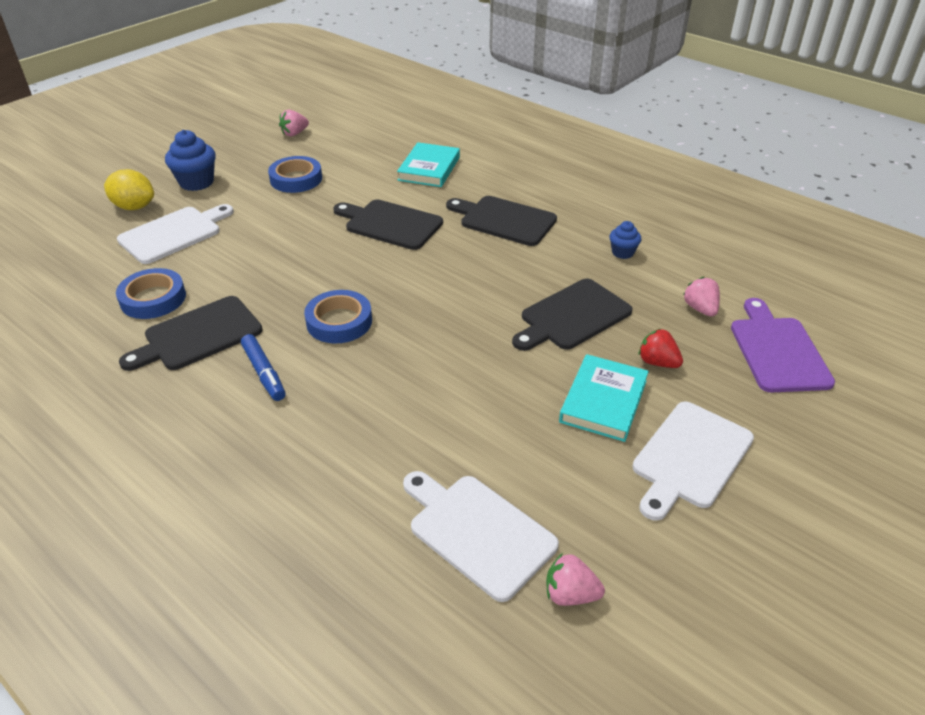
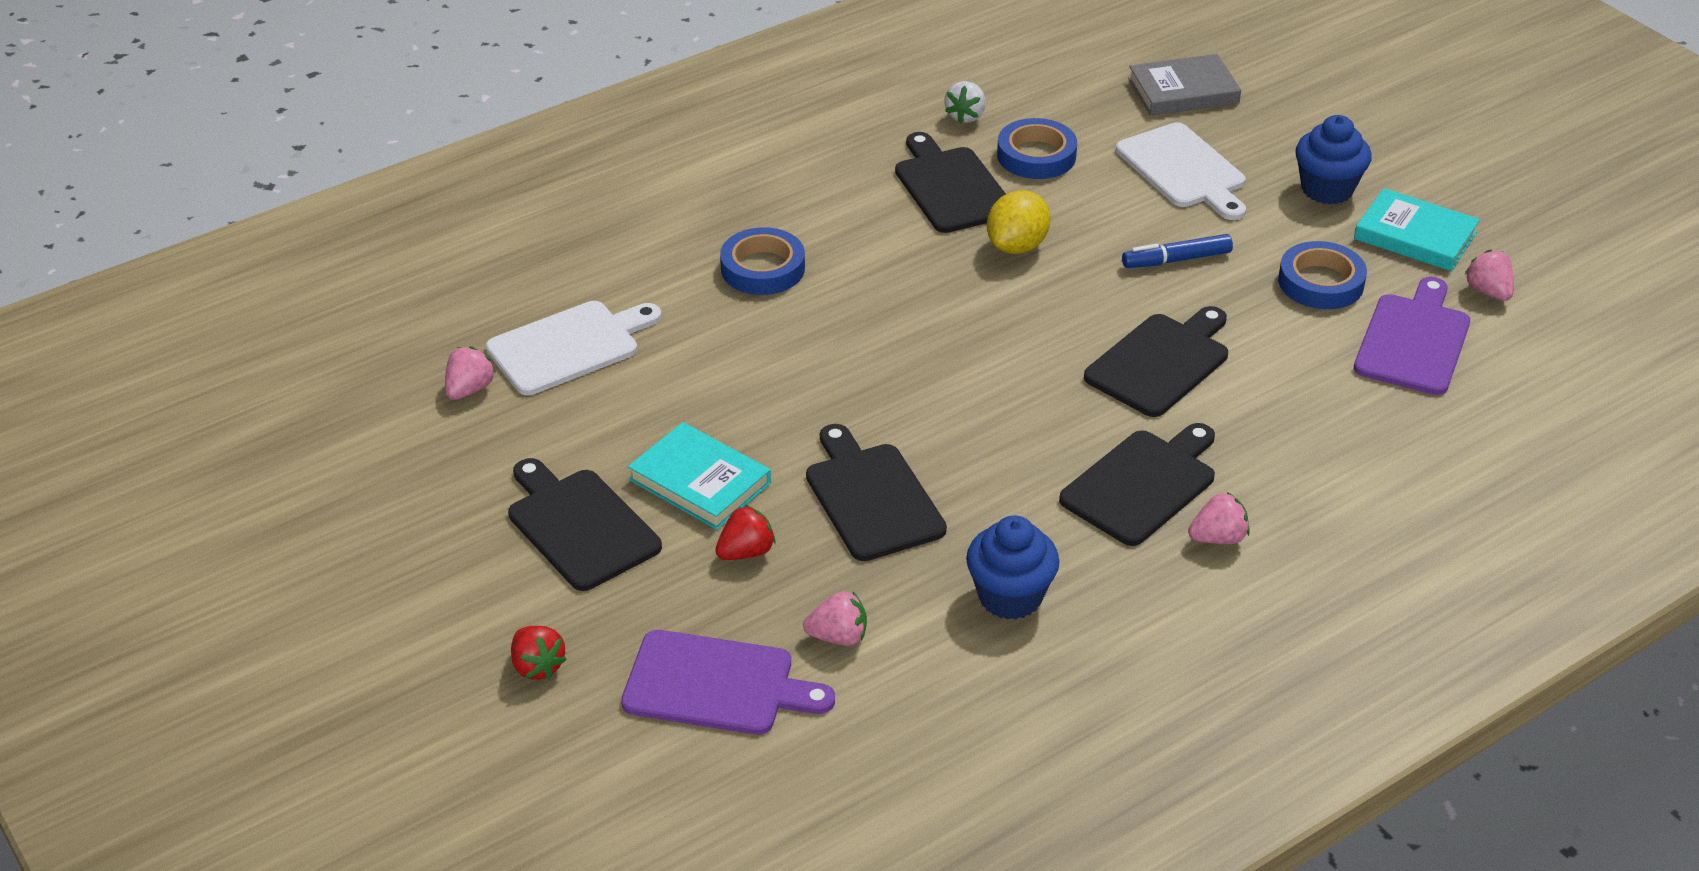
camera: 105 degrees right, 0 degrees up
(67, 242) = (1183, 91): none -> grey book
(89, 343) = (965, 116): none -> white strawberry
(134, 207) = (1264, 137): yellow lemon -> yellow lemon (1017, 246)
(264, 373) = (864, 230): blue marker -> blue marker (1176, 260)
(339, 321) = (938, 292): blue tape -> blue tape (763, 268)
(344, 151) = (1413, 341): none -> purple cutting board
(429, 168) = (1333, 429): turquoise book -> turquoise book (1415, 236)
(534, 194) = (1218, 538): none -> pink strawberry
(622, 252) = (1010, 597): blue cupcake -> blue cupcake, size x1.74
(690, 457) = (580, 526): white cutting board -> black cutting board
(835, 441) = (537, 666): none -> red strawberry

